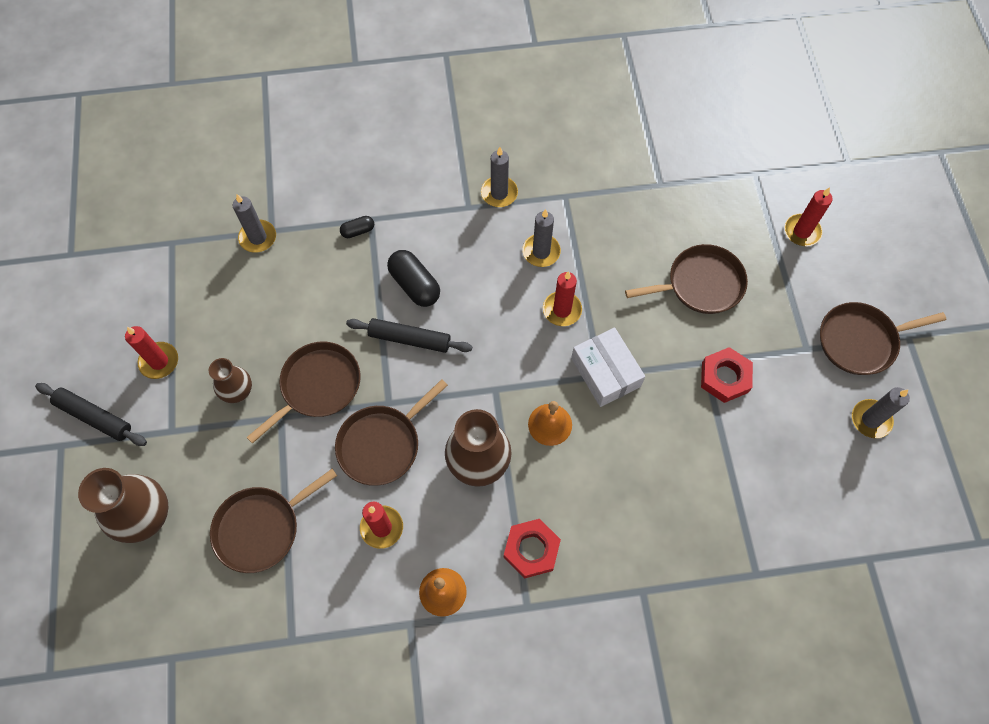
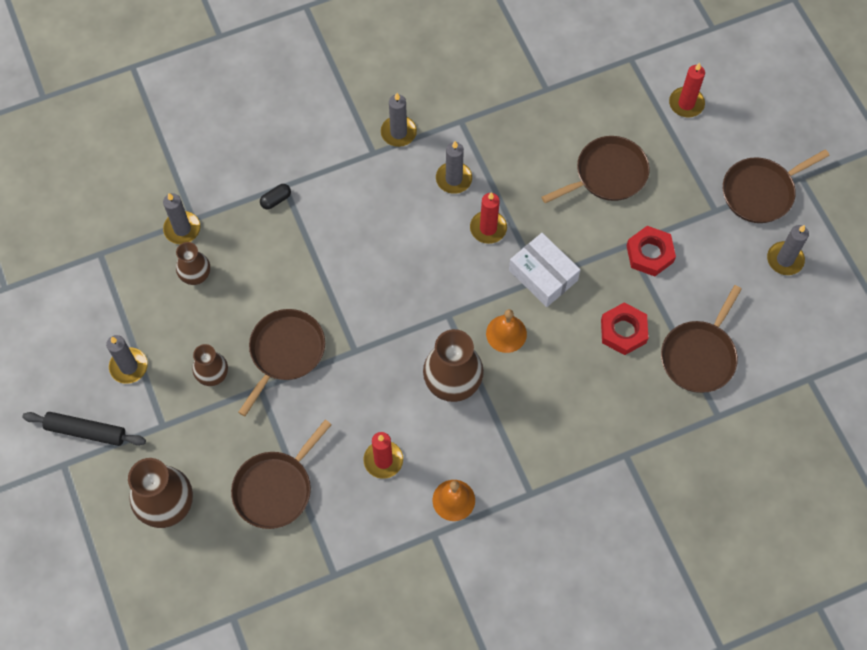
camera: 15 degrees left, 0 degrees up
(159, 361) = (129, 366): red candle -> grey candle
(255, 287) = (196, 276): none -> brown vase
(382, 444) = (361, 388): brown pan -> brown pan (699, 356)
(409, 339) = (356, 288): black rolling pin -> none
(414, 285) = (345, 238): black capsule -> none
(531, 549) = (520, 445): red nut -> red nut (623, 331)

